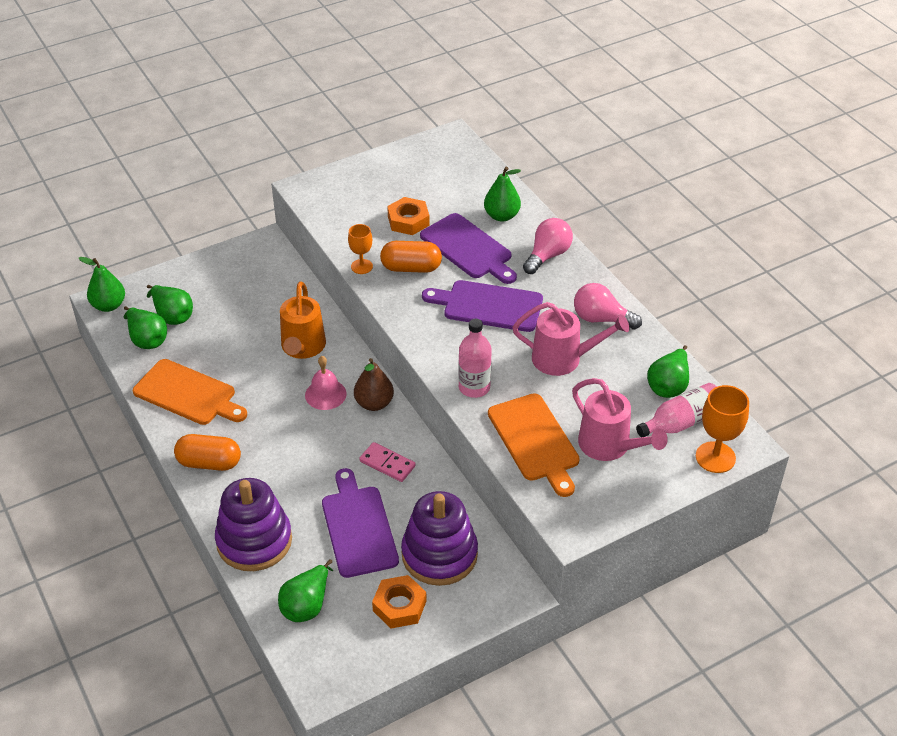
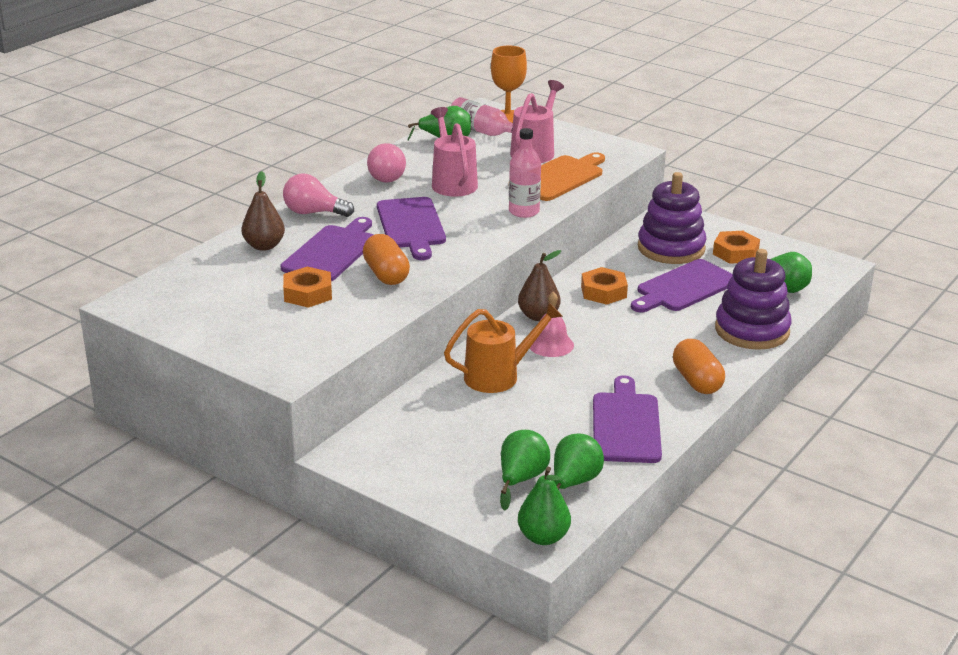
camera: 115 degrees left, 15 degrees down
(188, 394) = (626, 425): orange cutting board -> purple cutting board
(361, 266) = (405, 301): orange goblet -> none
(387, 464) = (603, 292): pink domino -> orange nut
(501, 216) = (264, 246): green pear -> brown pear

